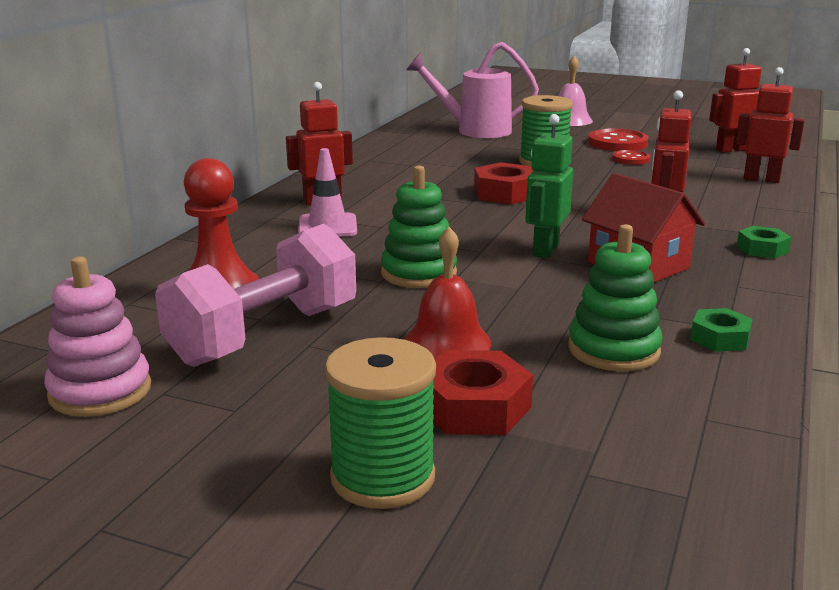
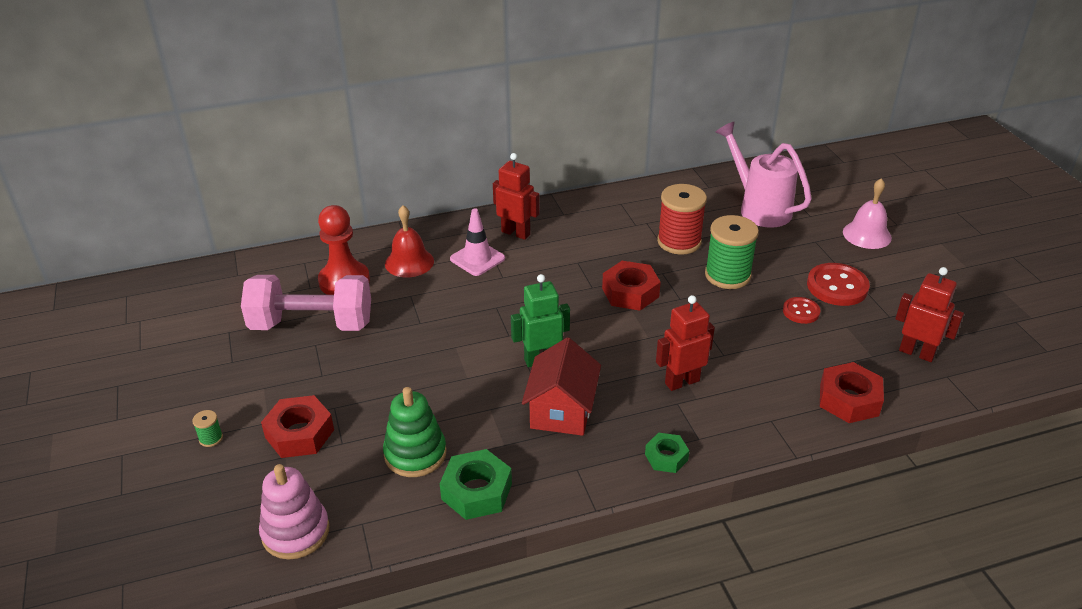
camera: 50 degrees right, 15 degrees up
(100, 391) = (214, 314): pink stacking toy -> pink stacking toy (295, 532)
(382, 477) = (211, 438): green spool -> green spool, size x0.42
(419, 273) = (445, 330): green stacking toy -> none
(447, 342) = (363, 388): red bell -> red bell (409, 262)
(467, 161) = (679, 242): none -> red spool
(719, 338) = (476, 491): green nut -> green nut, size x1.62
(761, 179) = (849, 400): red robot -> red nut

